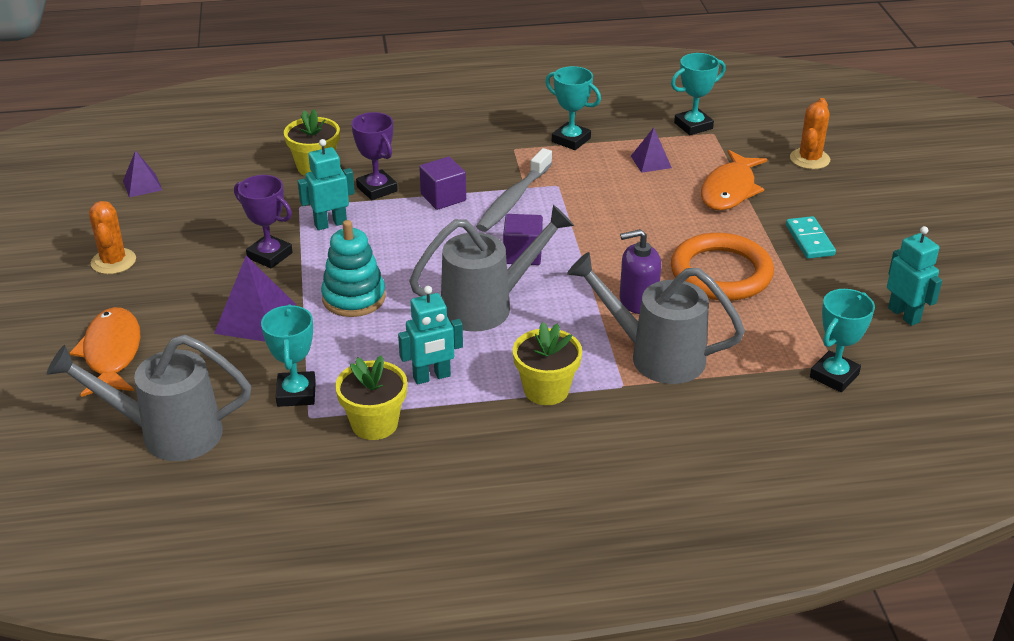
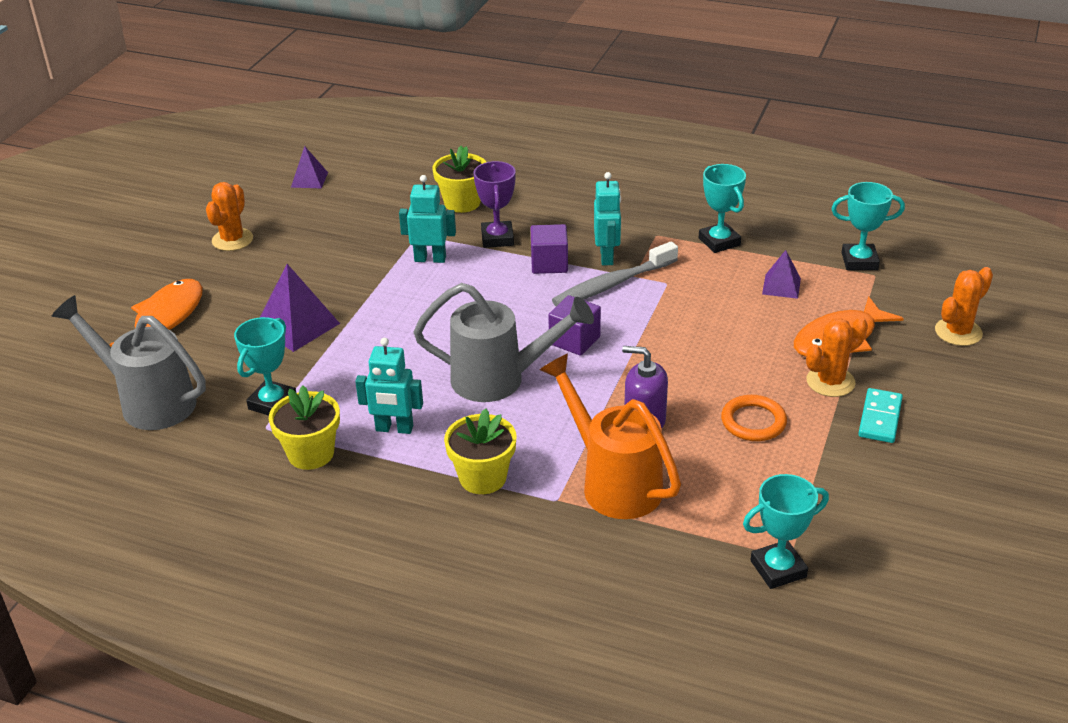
camera: 30 degrees right, 0 degrees up
(269, 255) = (356, 272): purple trophy -> none
(354, 298) = (391, 333): turquoise stacking toy -> none
(655, 356) = (613, 482): grey watering can -> orange watering can
(721, 273) = (753, 422): orange ring -> orange ring, size x0.57
(751, 224) = (830, 382): none -> orange cactus
(904, 315) = (915, 533): turquoise robot -> turquoise robot (607, 257)

